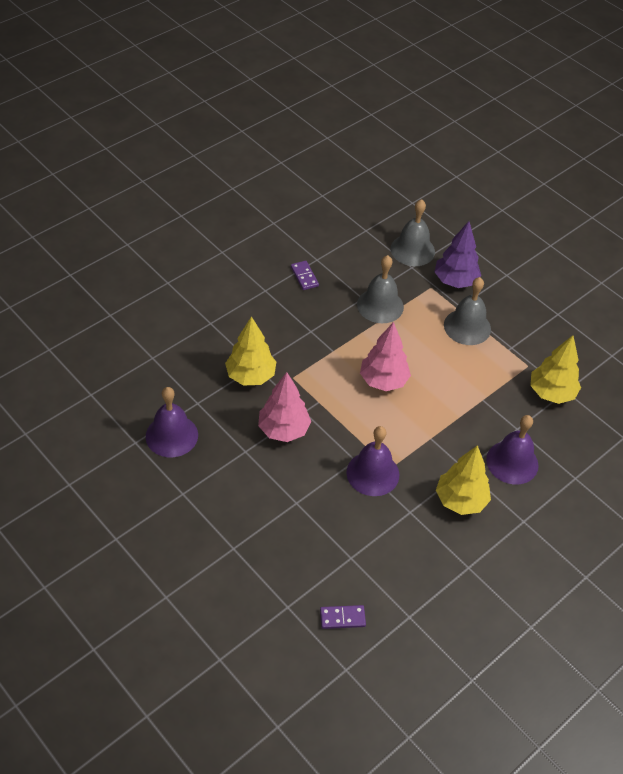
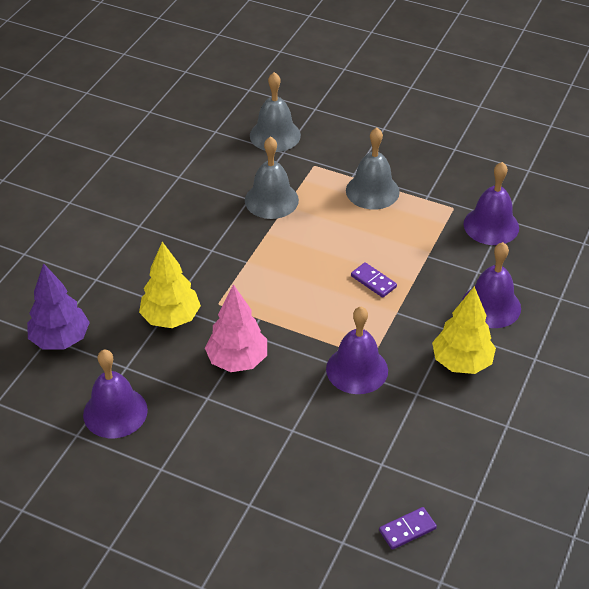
camera: 20 degrees left, 5 degrees down
(304, 276) = (174, 198): purple domino -> purple domino (373, 281)
(383, 381) = (316, 273): pink tree -> none
(455, 281) = (335, 151): purple tree -> purple tree (60, 339)
(551, 393) = (491, 225): yellow tree -> purple bell

